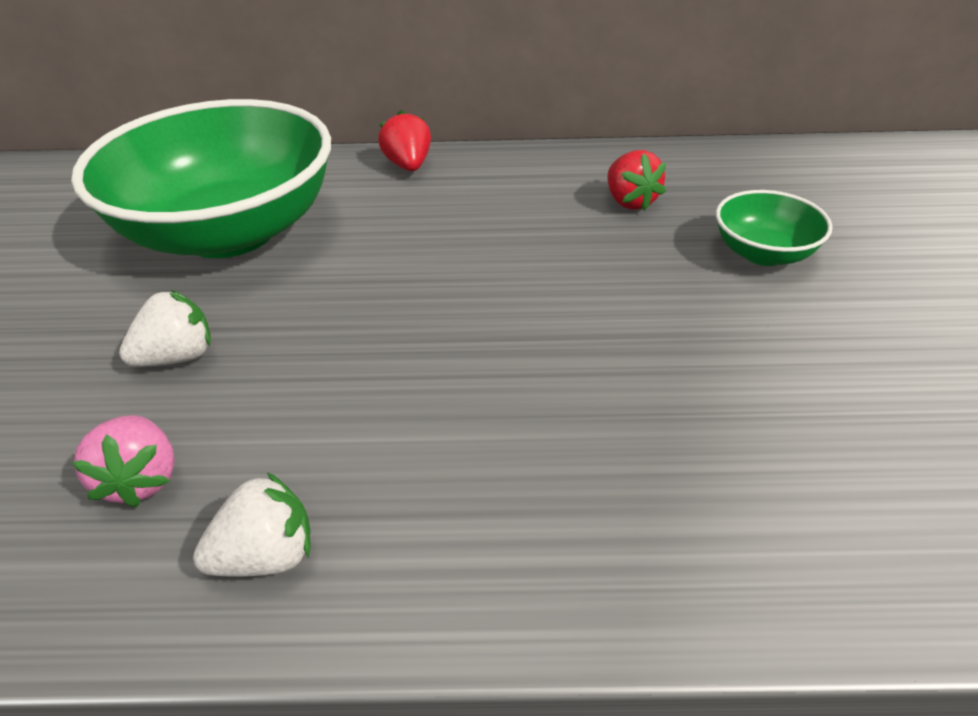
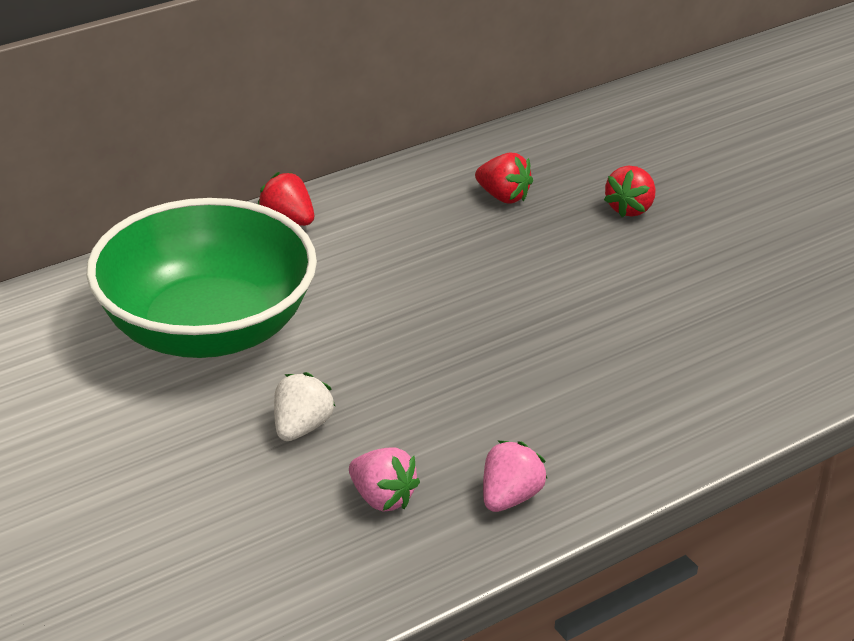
camera: 35 degrees left, 5 degrees down
(266, 556) = (510, 497): white strawberry -> pink strawberry
(763, 253) = (630, 208): green bowl -> red strawberry

